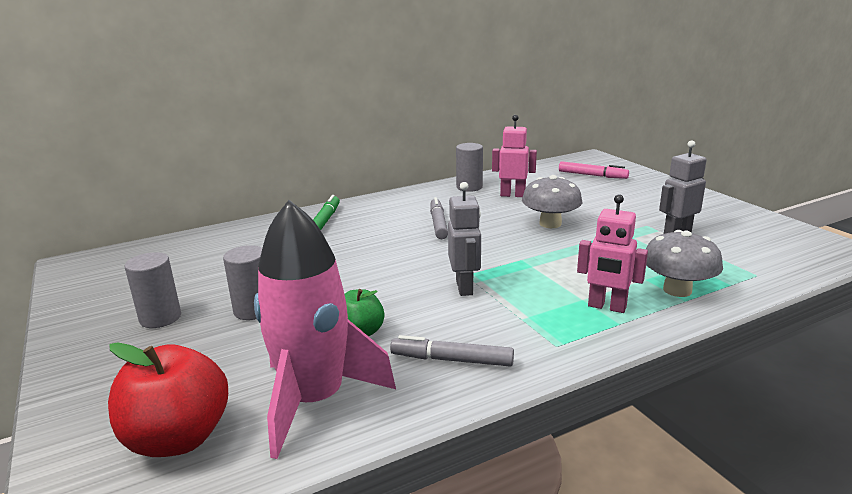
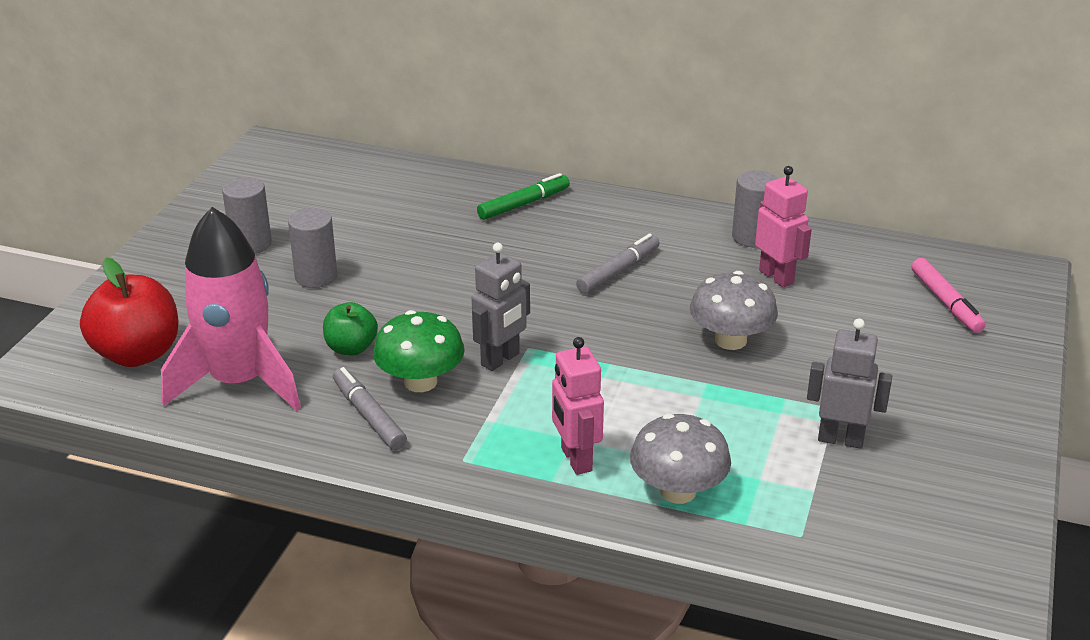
camera: 45 degrees right, 10 degrees up
(444, 323) = (420, 382): none -> green mushroom

